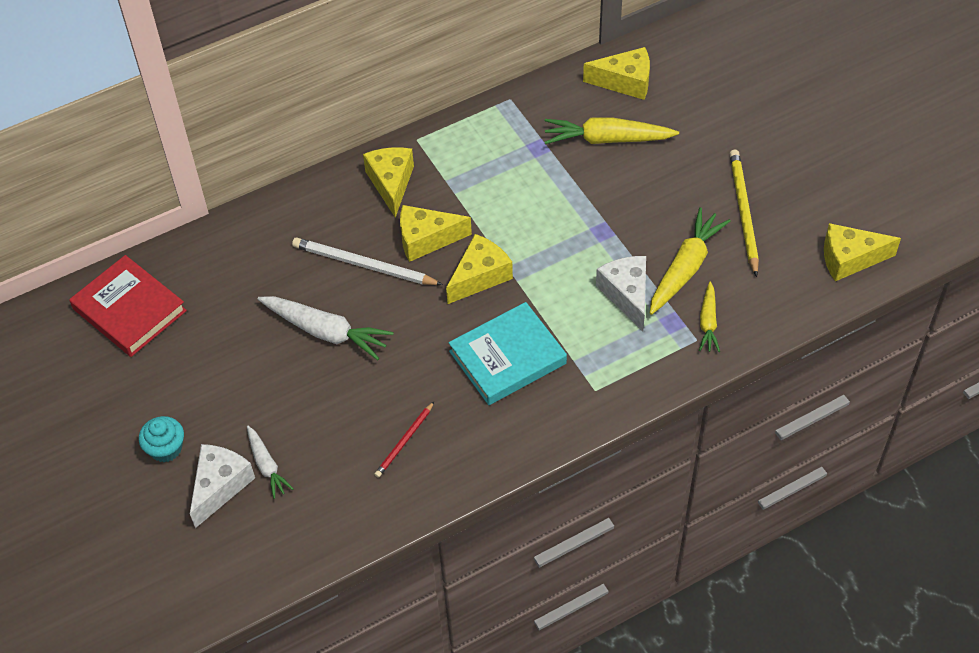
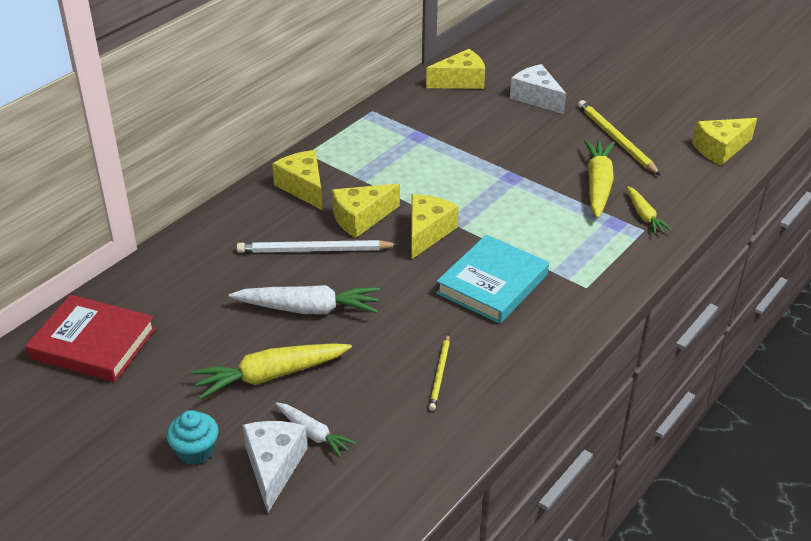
camera: 25 degrees left, 15 degrees down
(404, 441) = (440, 374): red pencil -> yellow pencil
(606, 139) = (471, 119): yellow carrot -> yellow carrot (270, 376)
(627, 295) = (563, 214): white cheese -> white cheese (536, 98)

